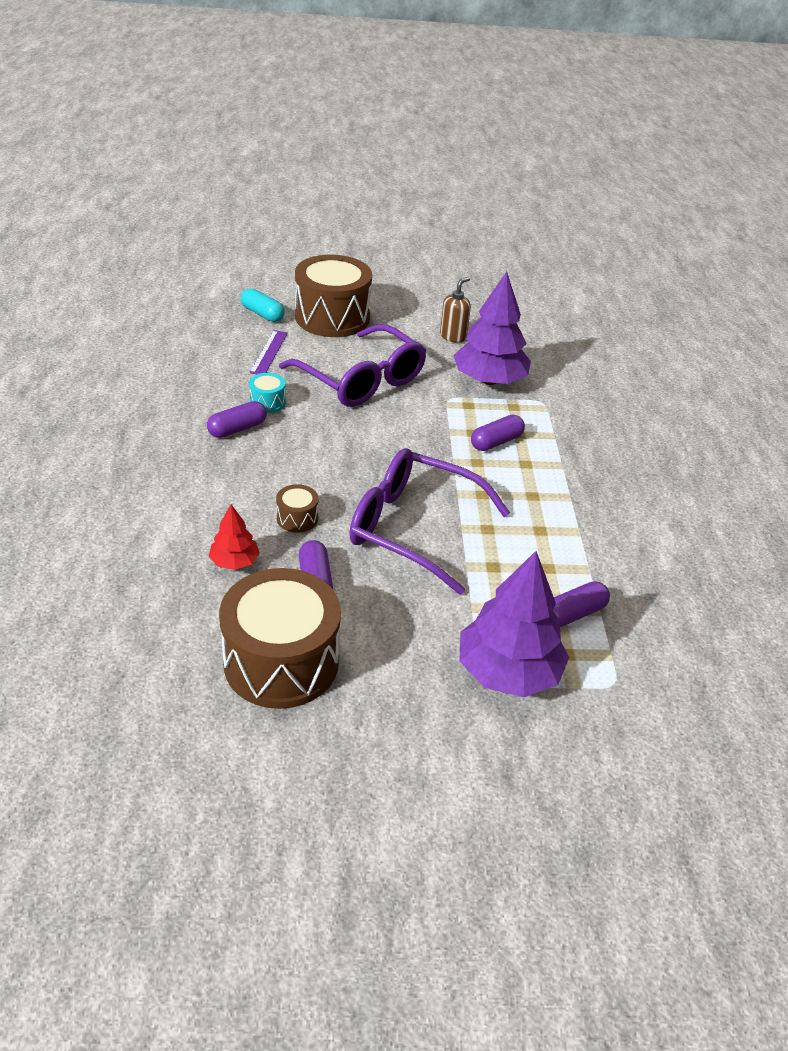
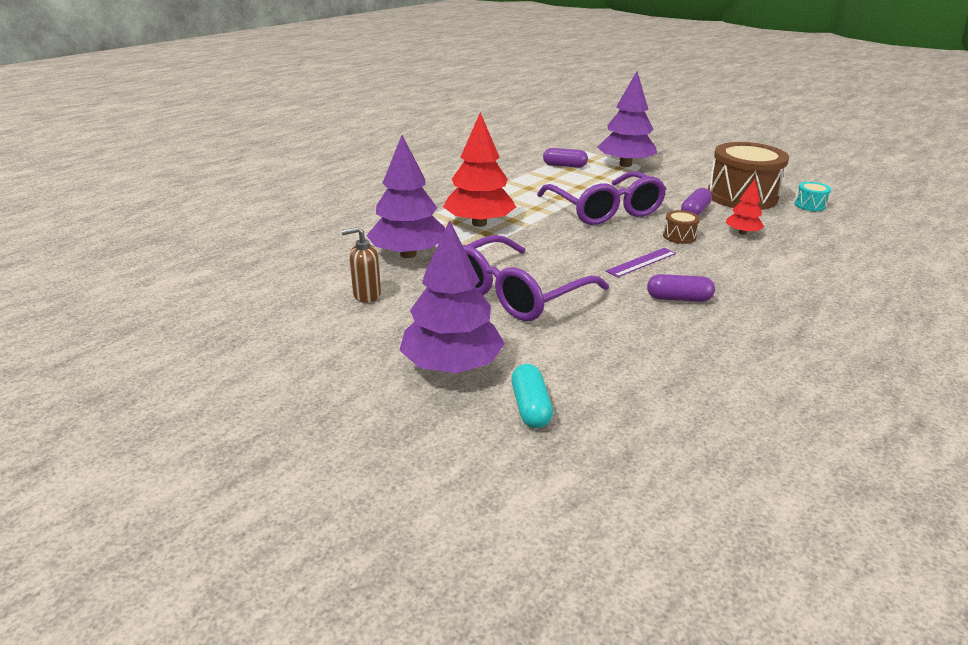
camera: 135 degrees left, 10 degrees down
(267, 402) = (629, 308): turquoise drum -> turquoise drum (810, 205)
(269, 352) = (577, 354): purple ruler -> purple ruler (641, 262)
(332, 317) = (452, 365): brown drum -> purple tree
(361, 380) = (516, 293): purple glasses -> purple glasses turned 135 degrees counterclockwise
(496, 442) = (479, 223): purple capsule -> red tree

